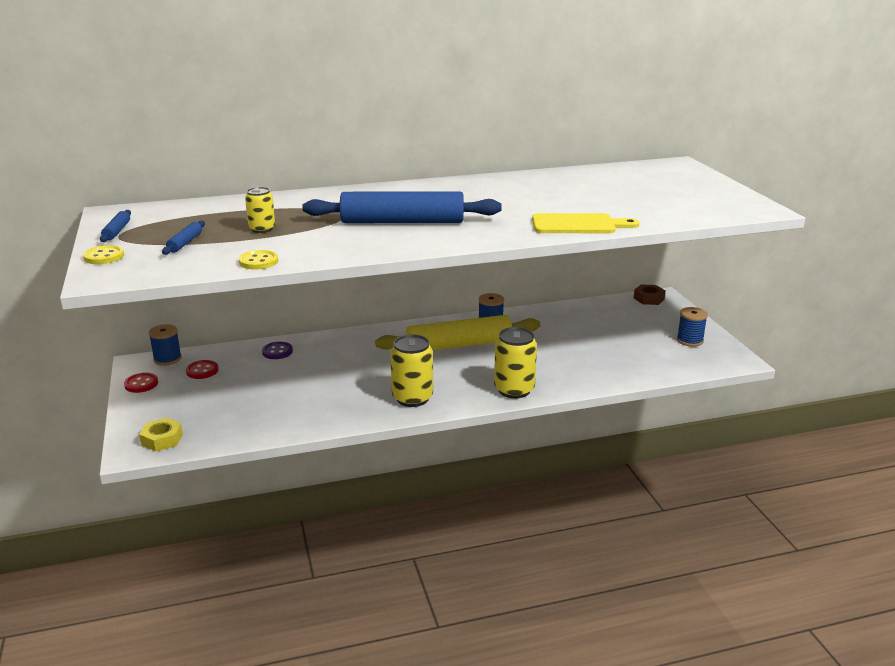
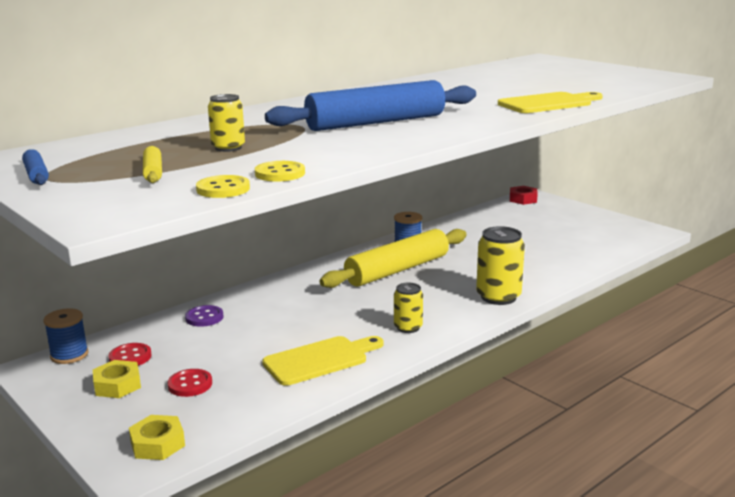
camera: 25 degrees left, 5 degrees down
(104, 256) = (62, 199): yellow button -> yellow button (223, 189)
(141, 384) = (61, 390): red button -> red button (190, 384)
(176, 390) = (117, 385): none -> yellow nut
(185, 243) = (153, 172): blue rolling pin -> yellow rolling pin
(322, 407) = (320, 360): none -> yellow cutting board
(412, 398) = (408, 327): yellow can -> yellow can, size x0.60
(649, 298) = (523, 199): brown nut -> red nut
(690, 340) = (598, 224): blue spool -> none

